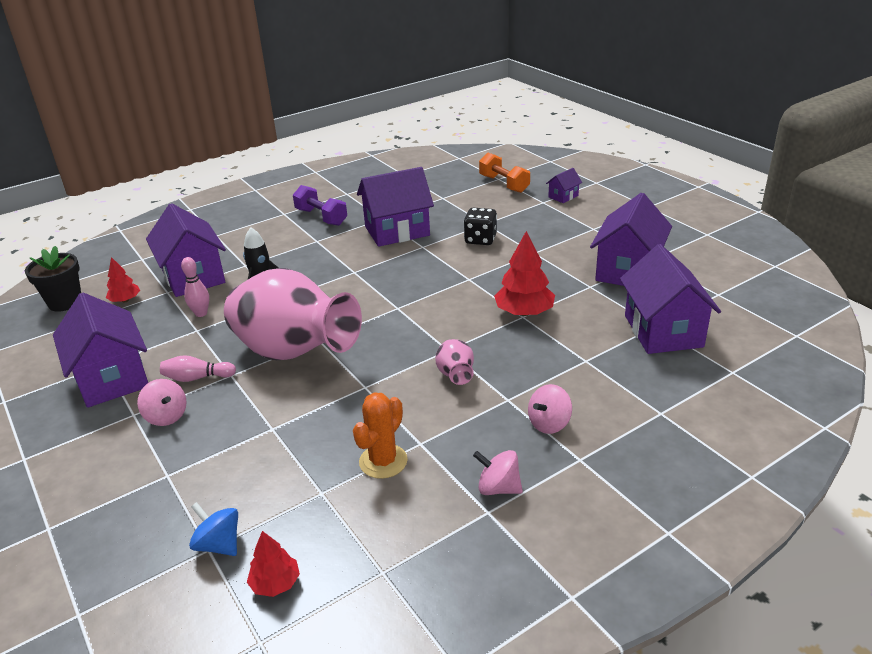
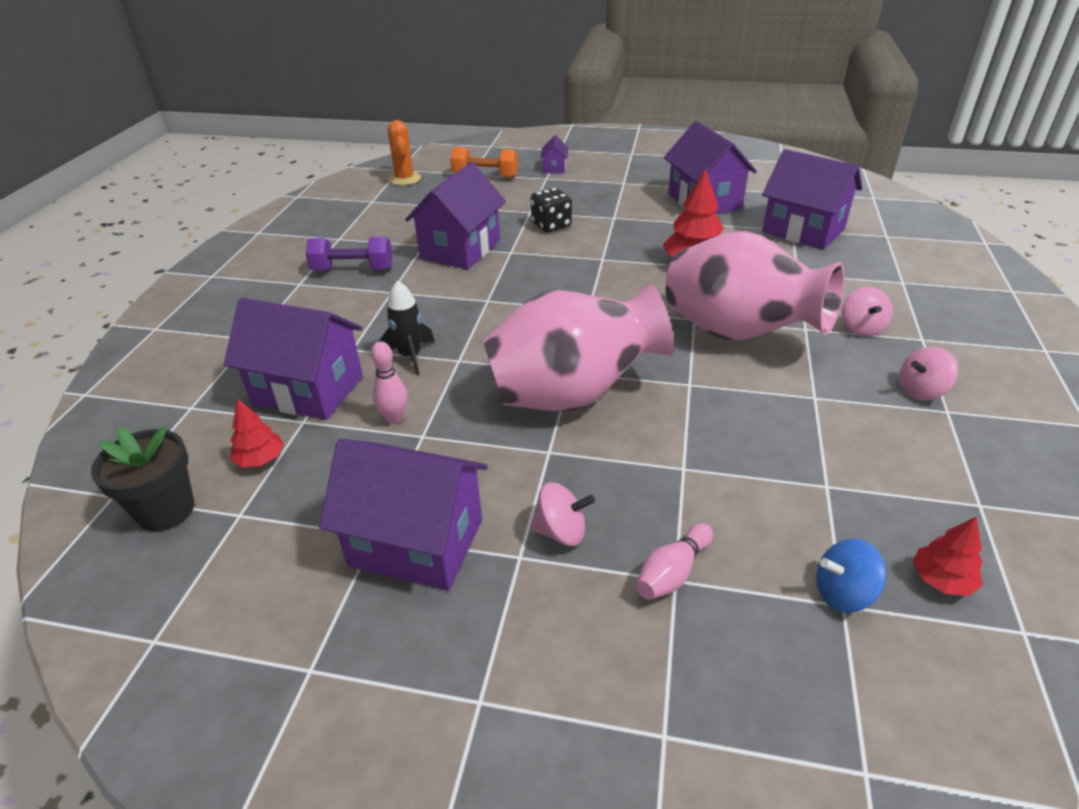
camera: 45 degrees left, 5 degrees up
(197, 378) = (519, 476): pink bowling pin -> pink bowling pin (672, 572)
(383, 461) = (818, 429): orange cactus -> orange cactus (404, 179)
(455, 375) = (738, 334): pink vase -> pink vase, size x2.47

